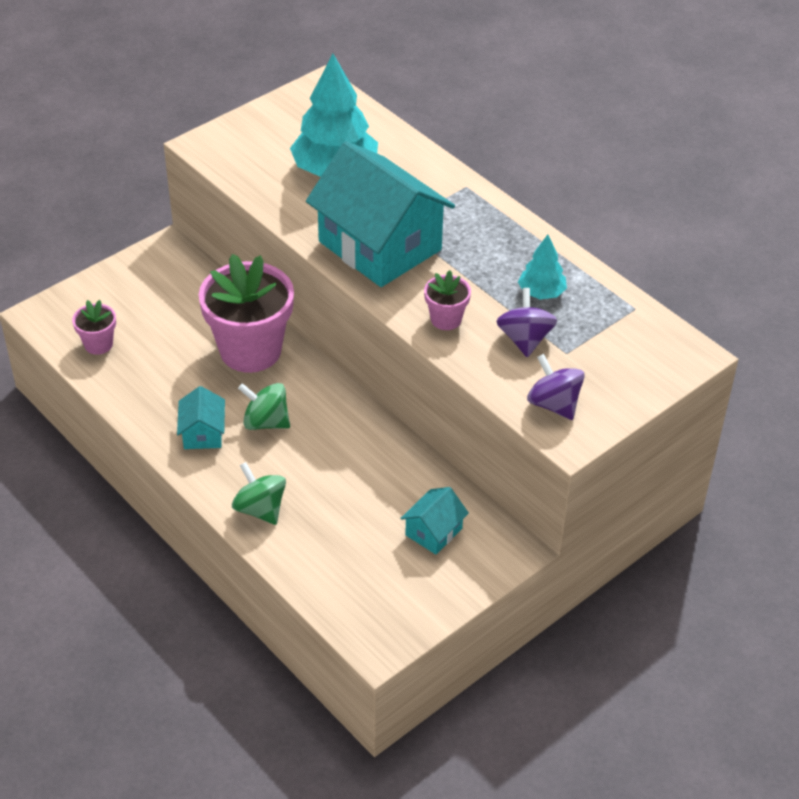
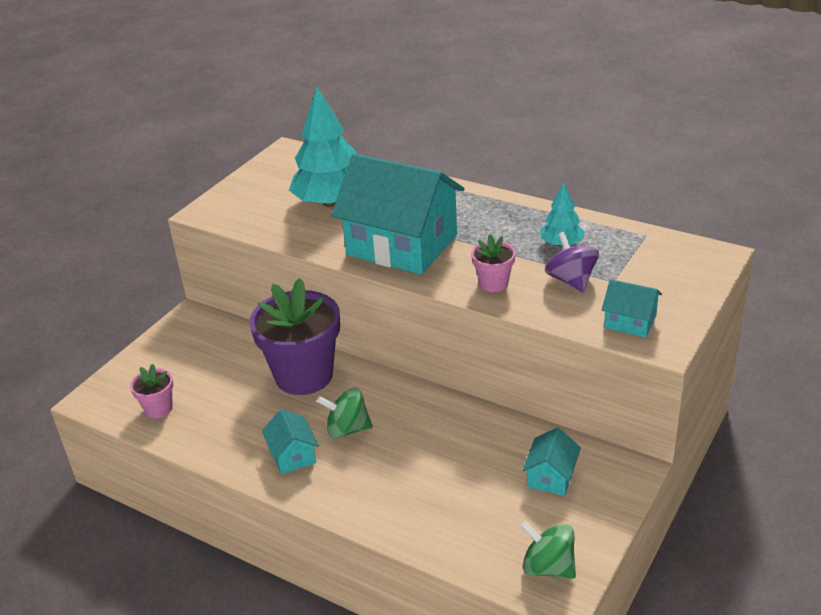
camera: 15 degrees left, 10 degrees down
(250, 350) = (304, 375): pink flower pot -> purple flower pot
(260, 509) = (380, 505): green spinning top -> green spinning top (548, 567)
(554, 404) = (630, 322): purple spinning top -> turquoise house

